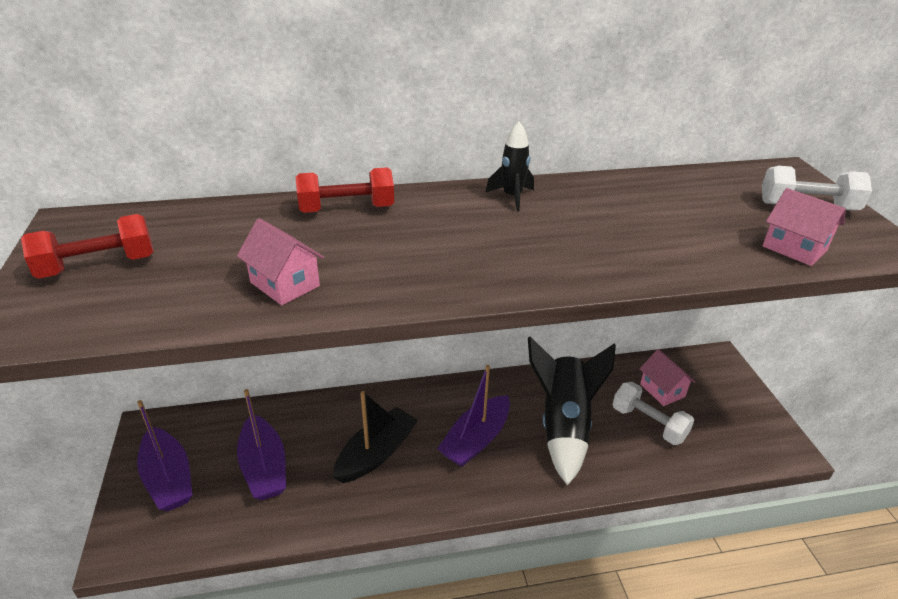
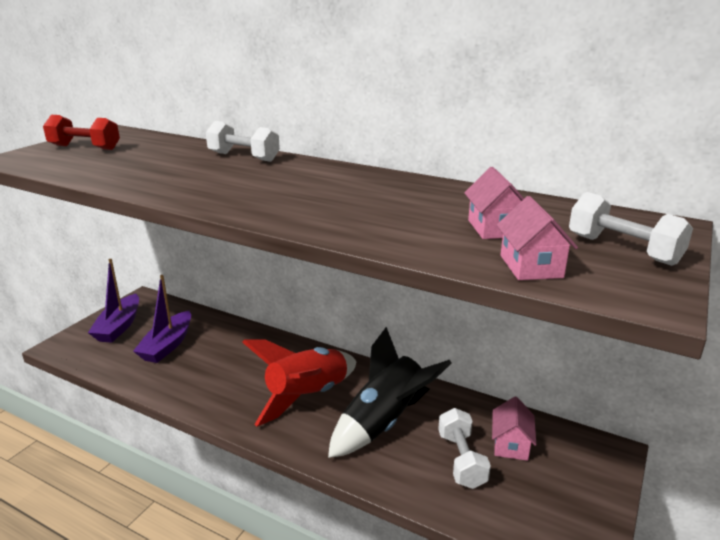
camera: 40 degrees right, 10 degrees down
(285, 284) = (139, 176): pink house -> pink house (494, 228)
(347, 209) = (243, 157): red dumbbell -> white dumbbell
(376, 453) = (234, 370): black boat -> none
(476, 439) = (307, 396): purple boat -> red rocket
(512, 197) = (359, 177): black rocket -> none

